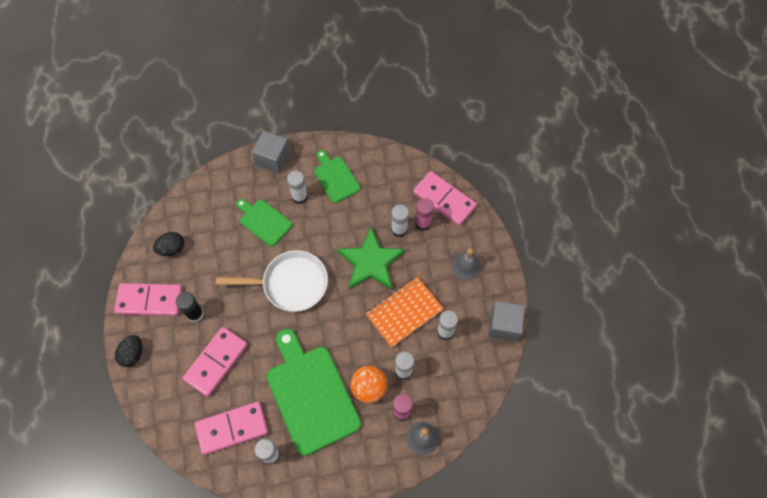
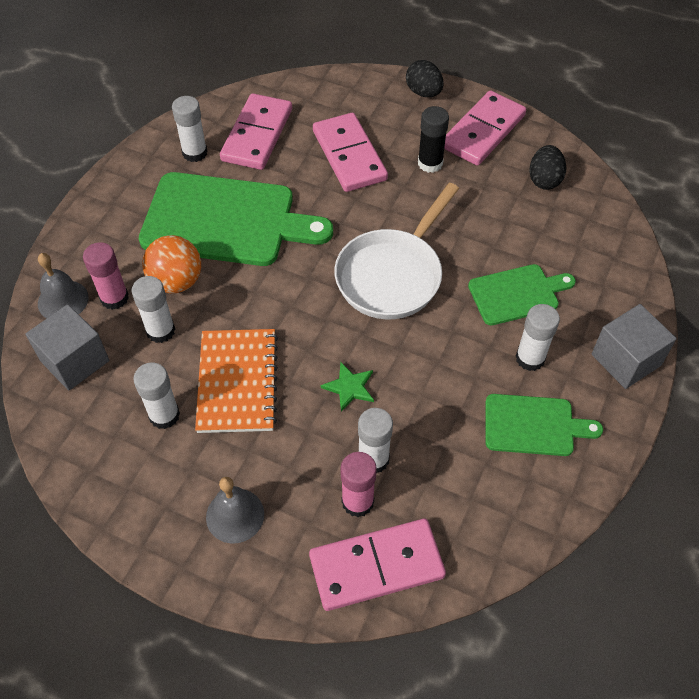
camera: 125 degrees right, 10 degrees down
(370, 262) = (349, 387): green star -> green star, size x0.45
(504, 325) = (99, 501): grey cube -> grey cube (75, 361)

